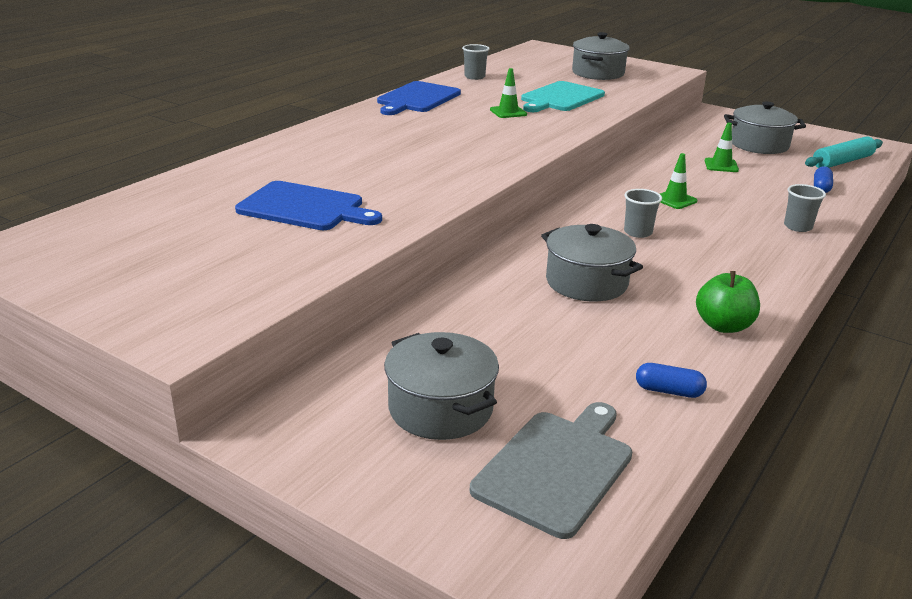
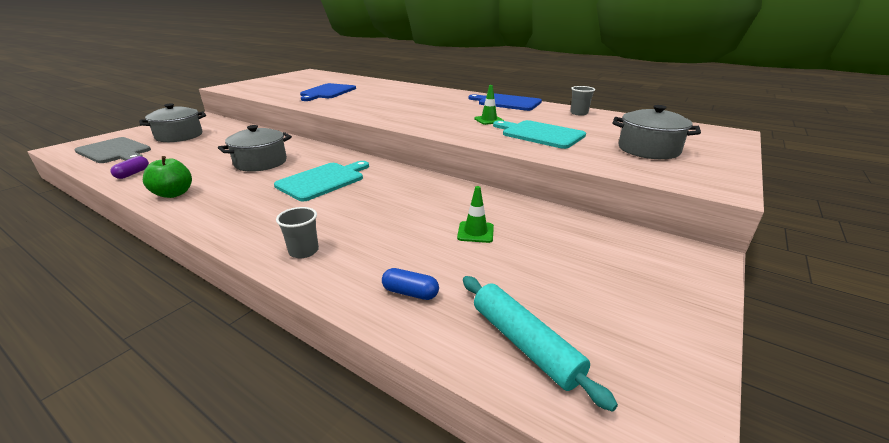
camera: 90 degrees right, 0 degrees up
(638, 232) = (323, 180): grey cup -> turquoise cutting board
(669, 391) = (133, 173): blue capsule -> purple capsule
(675, 200) = (381, 199): green traffic cone -> none
(759, 145) = (566, 271): grey pot -> none

